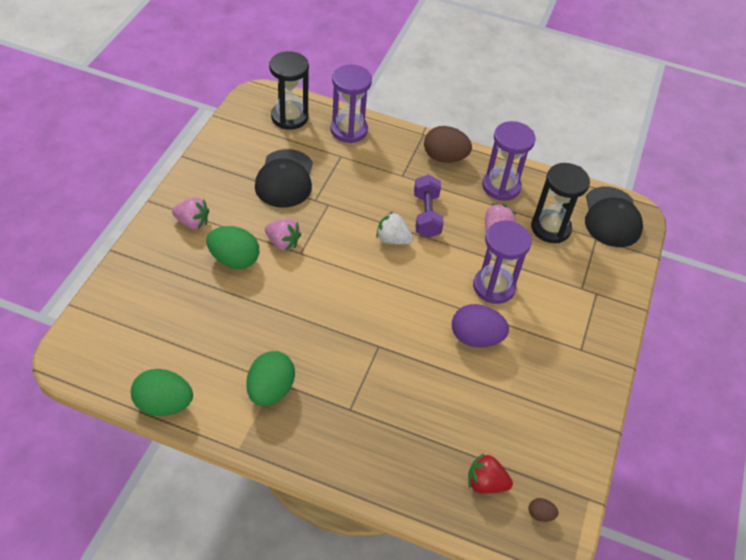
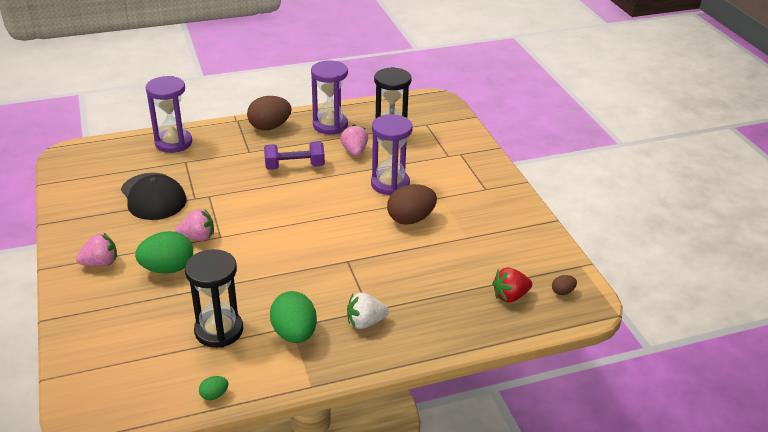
camera: 35 degrees left, 15 degrees down
(164, 404) = (214, 395): green egg -> green egg, size x0.46
(289, 117) = (112, 156): black hourglass -> black hourglass (219, 330)
(392, 239) = (285, 193): white strawberry -> white strawberry (365, 322)
(426, 215) = (294, 166): purple dumbbell -> purple dumbbell turned 60 degrees counterclockwise
(475, 338) = (410, 219): purple egg -> brown egg
(611, 217) = (424, 108): black cap -> none

